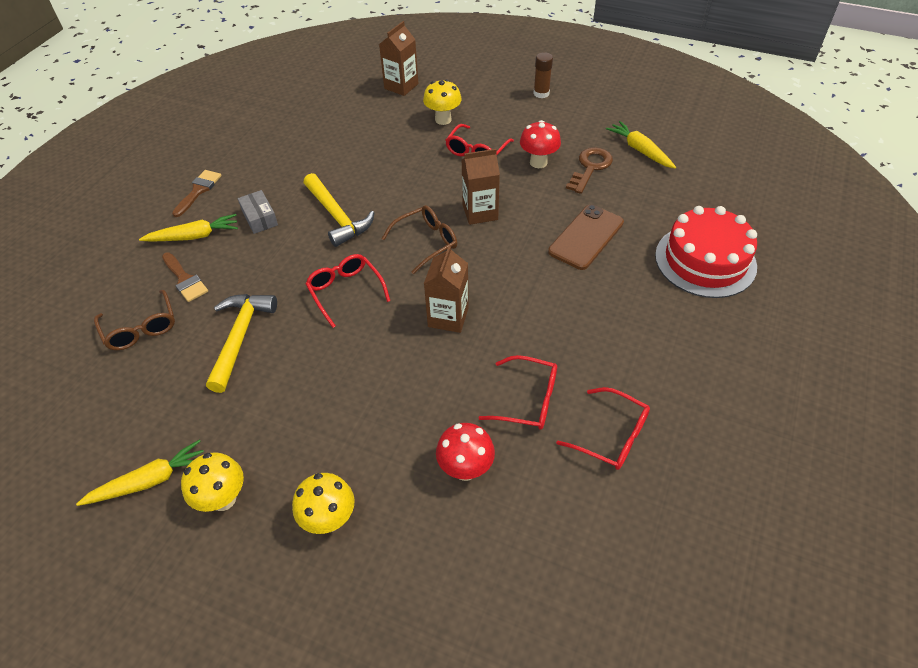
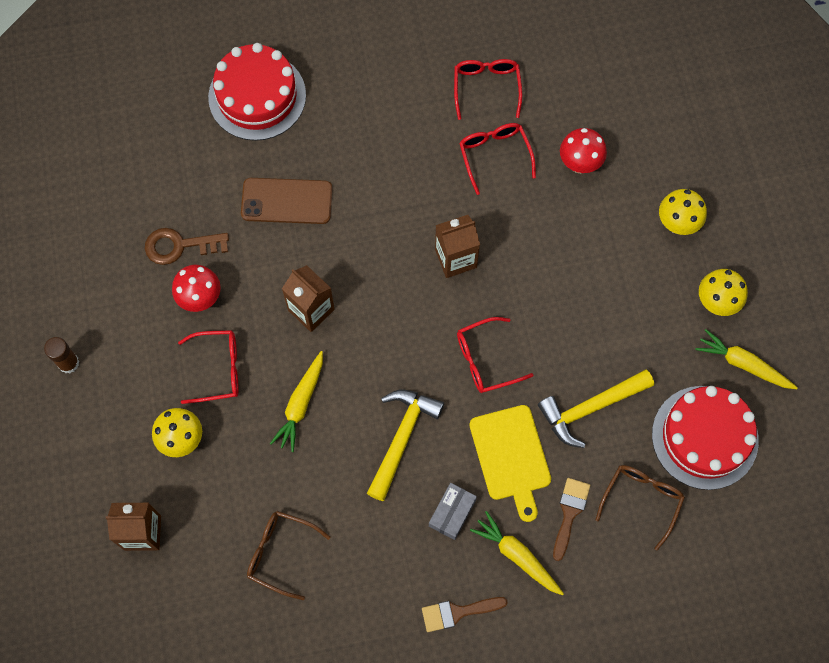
camera: 125 degrees left, 20 degrees up
(131, 404) = (704, 437): none -> red cake
(259, 268) = (511, 456): none -> yellow cutting board
(345, 291) = (485, 360): red glasses -> red glasses turned 45 degrees clockwise
(426, 242) = (382, 332): brown glasses -> brown glasses (280, 553)
(640, 150) = (122, 214): yellow carrot -> yellow carrot (300, 404)

